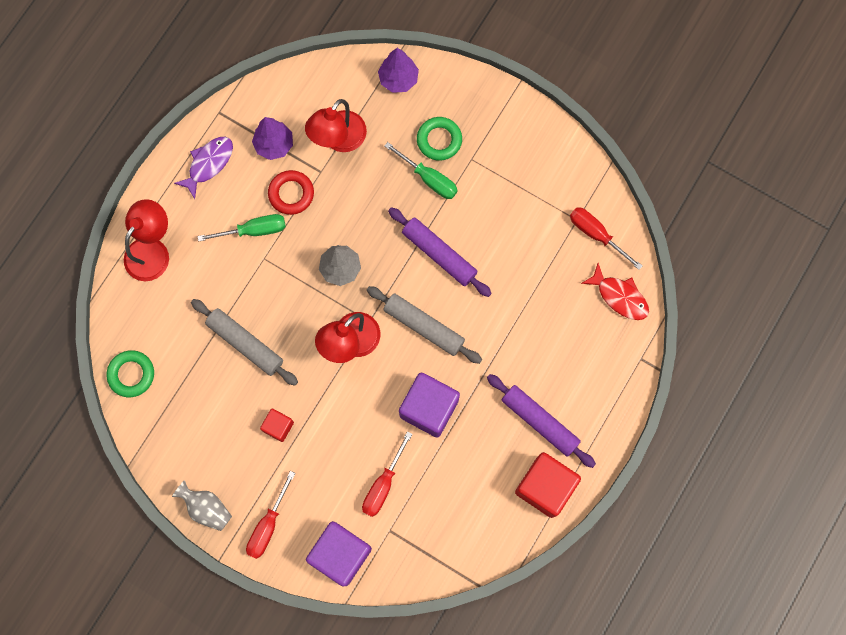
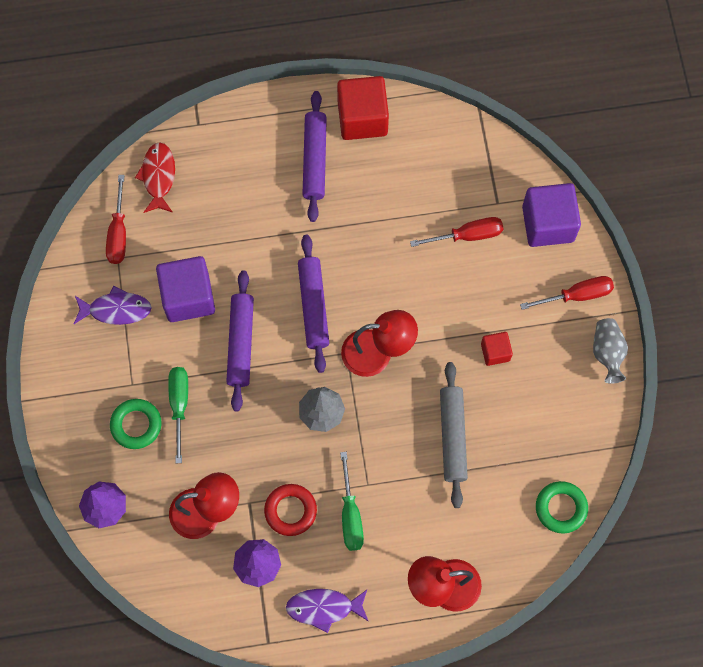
camera: 130 degrees left, 5 degrees down
(253, 230) = (350, 514): green screwdriver -> green screwdriver turned 135 degrees counterclockwise
(424, 326) = (313, 306): grey rolling pin -> purple rolling pin
(429, 408) = (377, 249): purple cube -> purple cube (188, 297)
(537, 189) = (116, 309): none -> purple fish

